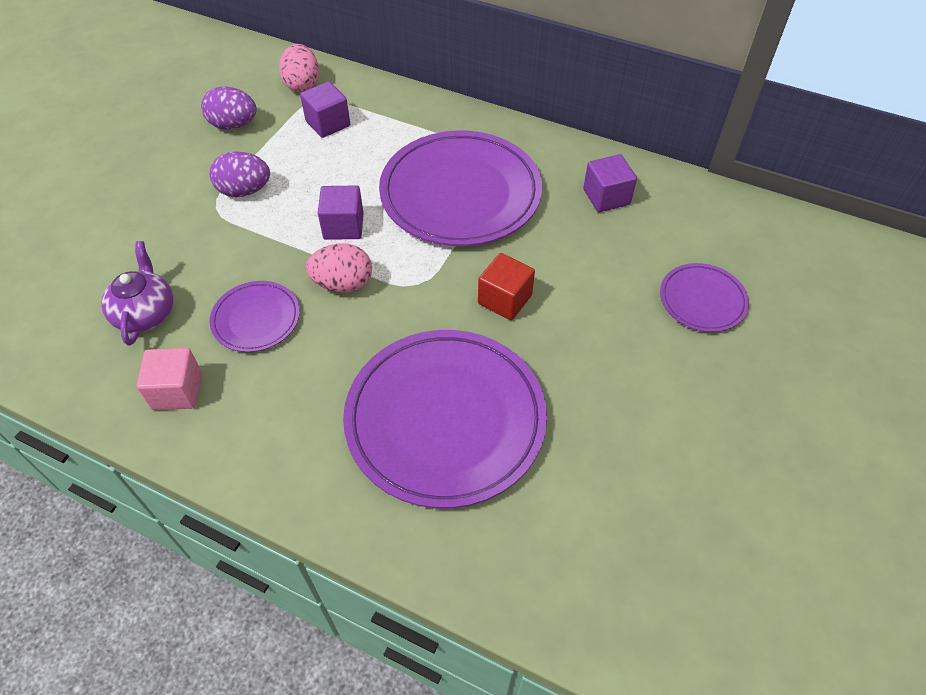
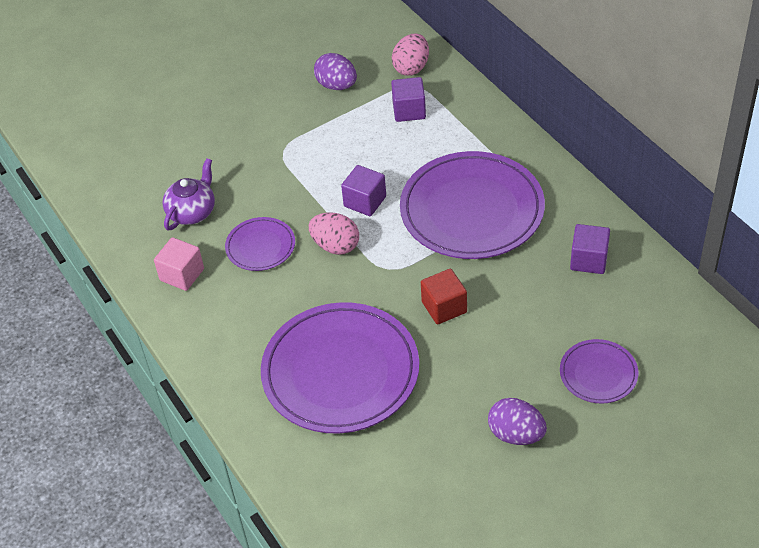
camera: 35 degrees right, 5 degrees down
(244, 191) = (311, 144): purple egg -> purple egg (516, 434)

